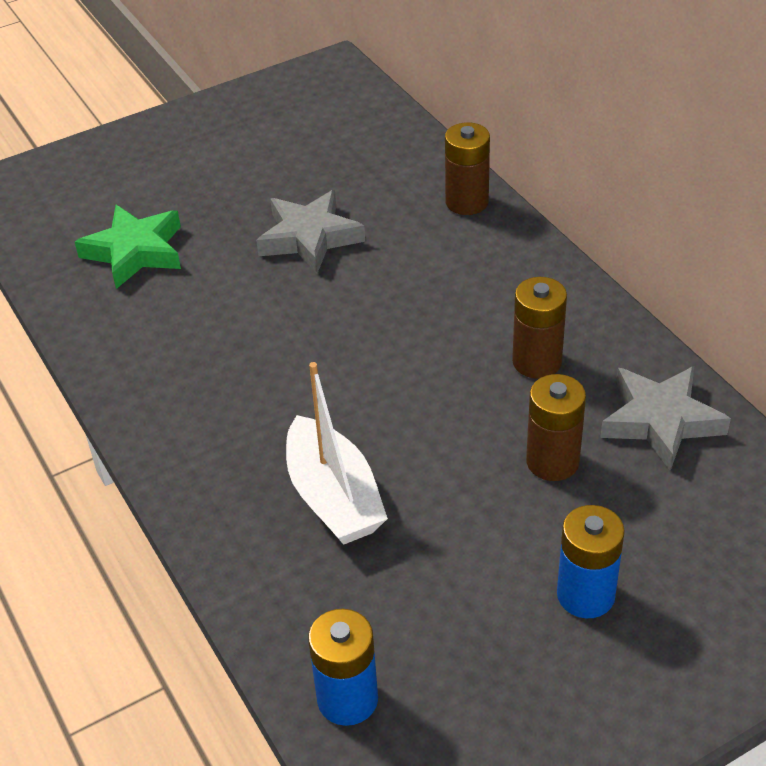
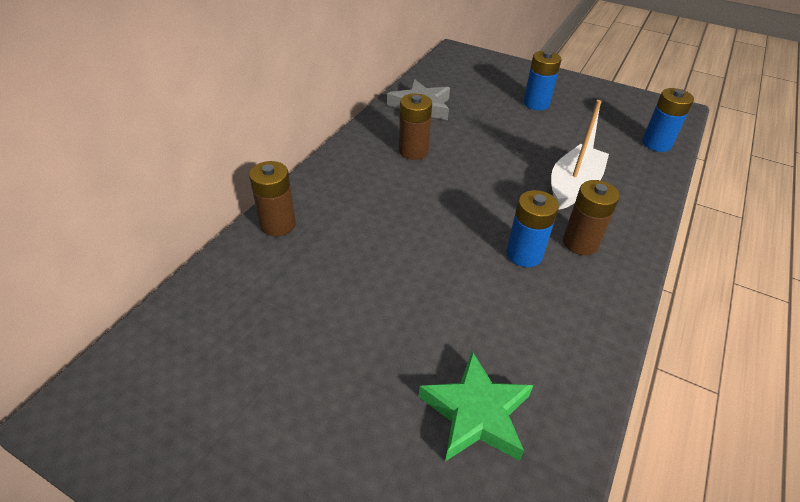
camera: 125 degrees left, 0 degrees up
(262, 373) = (524, 254): none -> blue battery
(310, 237) = (373, 294): grey star -> none
(552, 461) = (476, 129): brown battery -> brown battery (580, 243)

